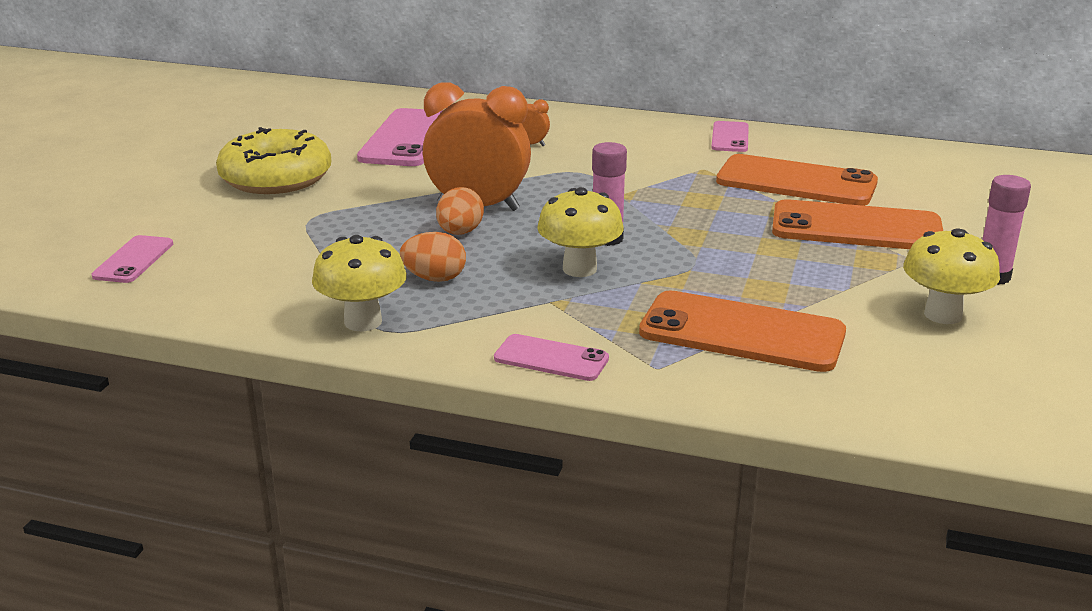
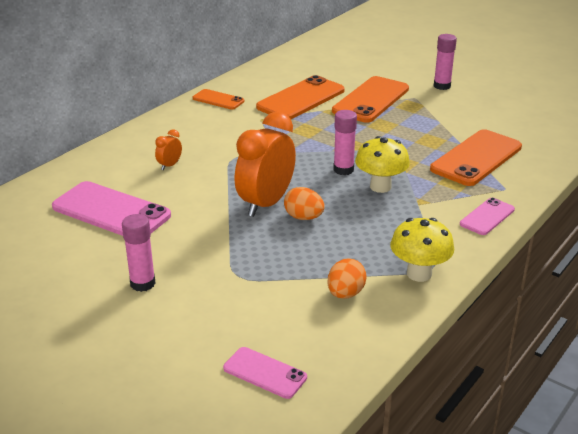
camera: 70 degrees left, 5 degrees up
(276, 178) = (142, 283): yellow donut -> pink glue stick
(434, 278) = (369, 238): orange egg -> orange egg (345, 293)
(730, 137) = (218, 100): pink phone -> orange phone
(943, 315) = (475, 107): yellow mushroom -> none

